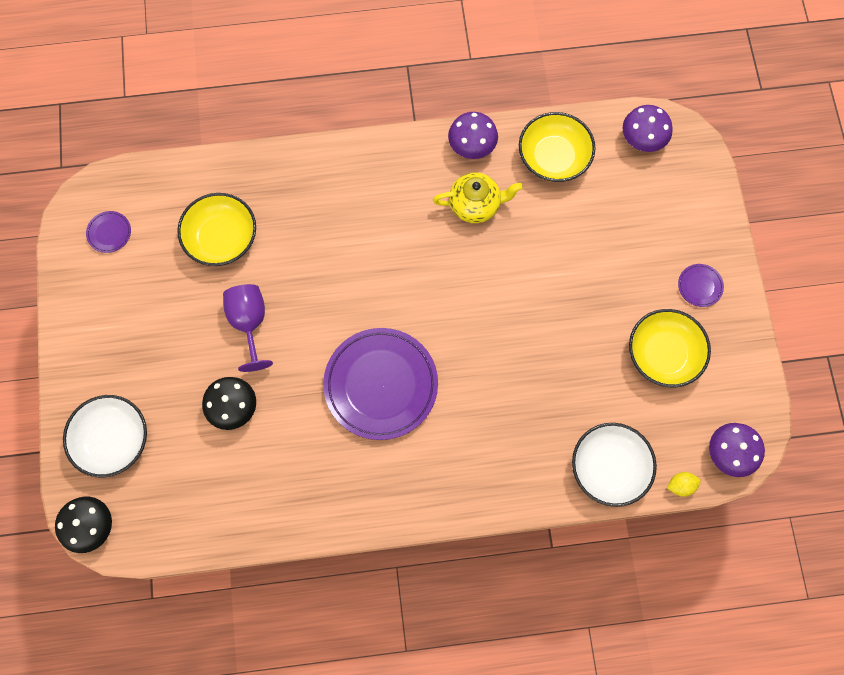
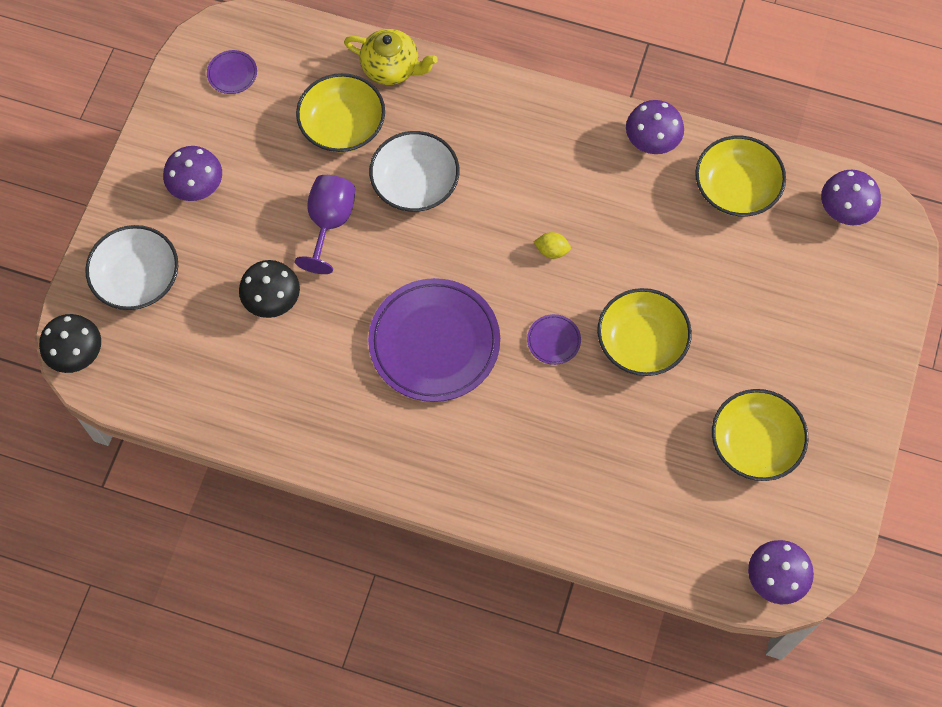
camera: 25 degrees right, 5 degrees down
(125, 340) = (196, 186): none -> purple mushroom
(475, 205) = (625, 202): yellow teapot -> yellow teapot (391, 68)
(540, 312) = (641, 342): none -> yellow bowl
(609, 468) = (635, 534): white bowl -> white bowl (415, 183)
(681, 485) = (704, 587): yellow lemon -> yellow lemon (552, 250)
(699, 286) = (831, 390): purple plate -> purple plate (553, 340)

